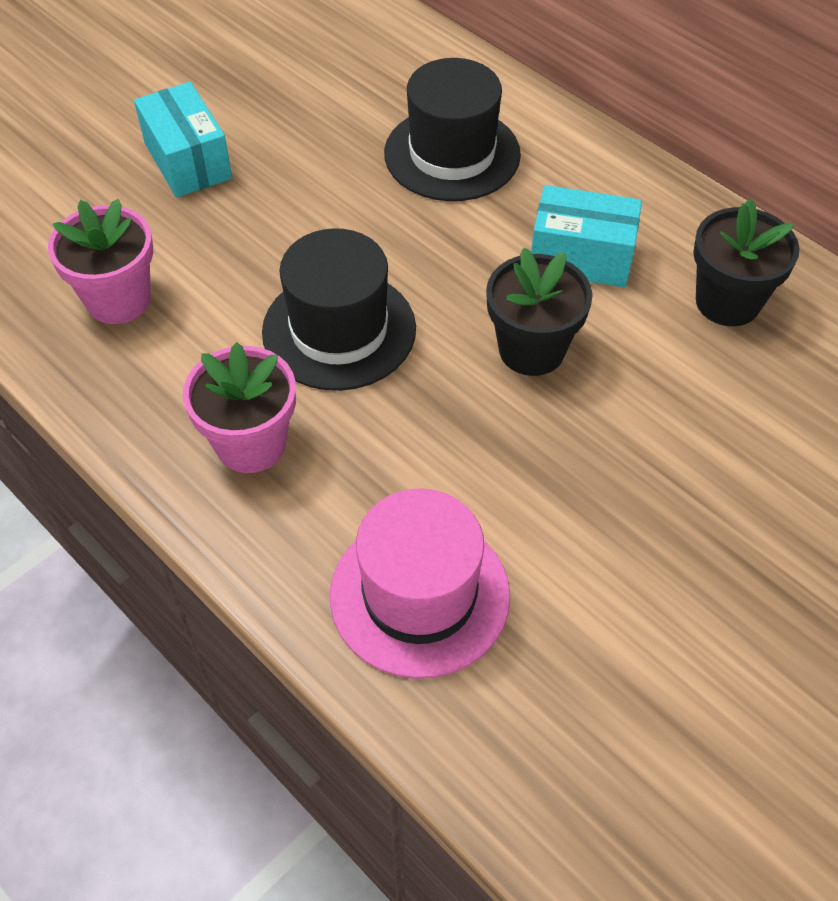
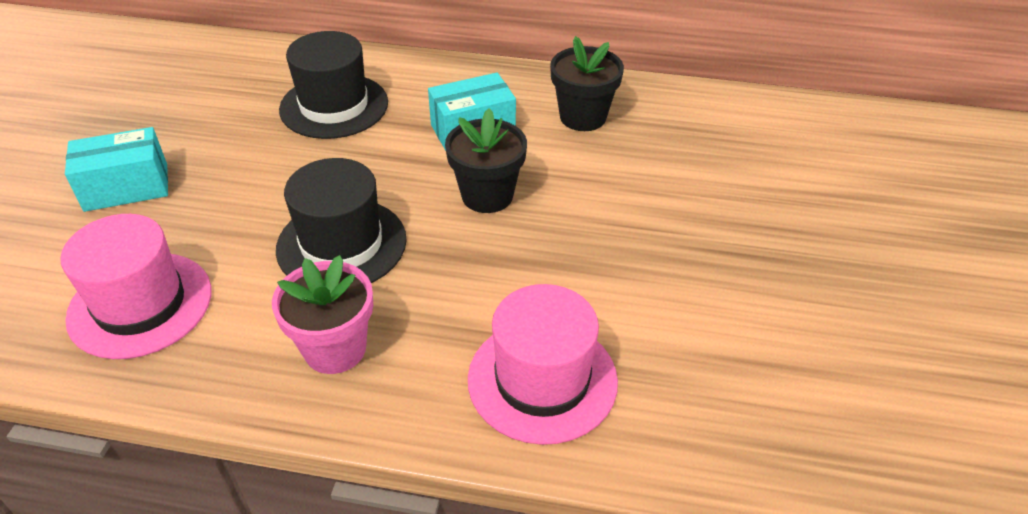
camera: 35 degrees left, 10 degrees down
(118, 299) = (140, 304): pink flower pot -> pink hat
(187, 161) = (126, 187): turquoise box -> turquoise box turned 45 degrees counterclockwise

